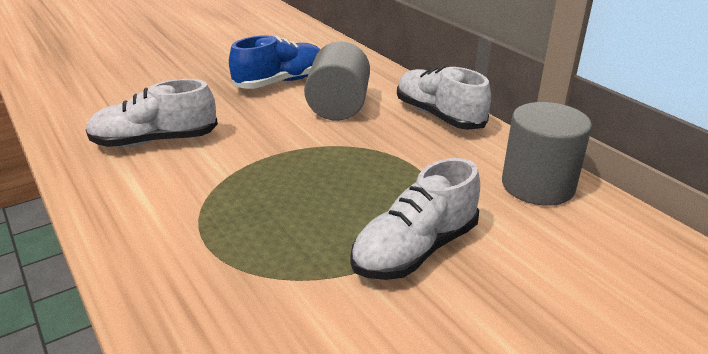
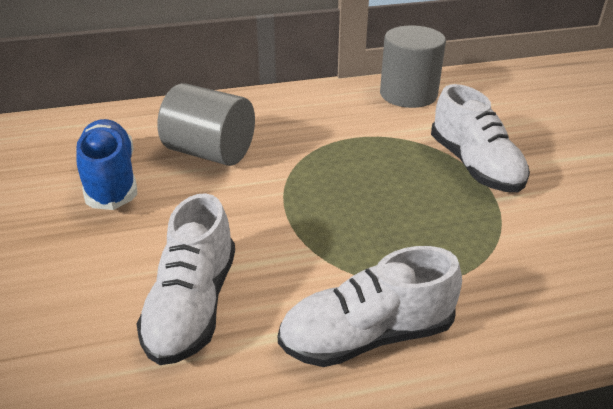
camera: 70 degrees left, 5 degrees up
(439, 116) = (273, 104): white shoe -> white shoe (367, 335)

